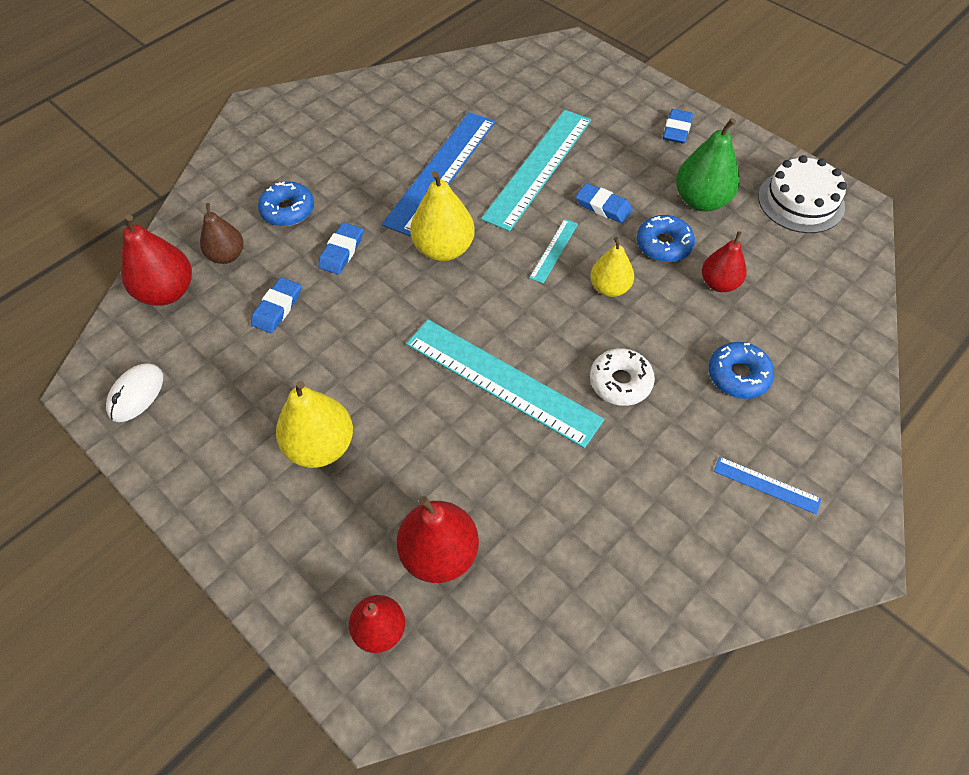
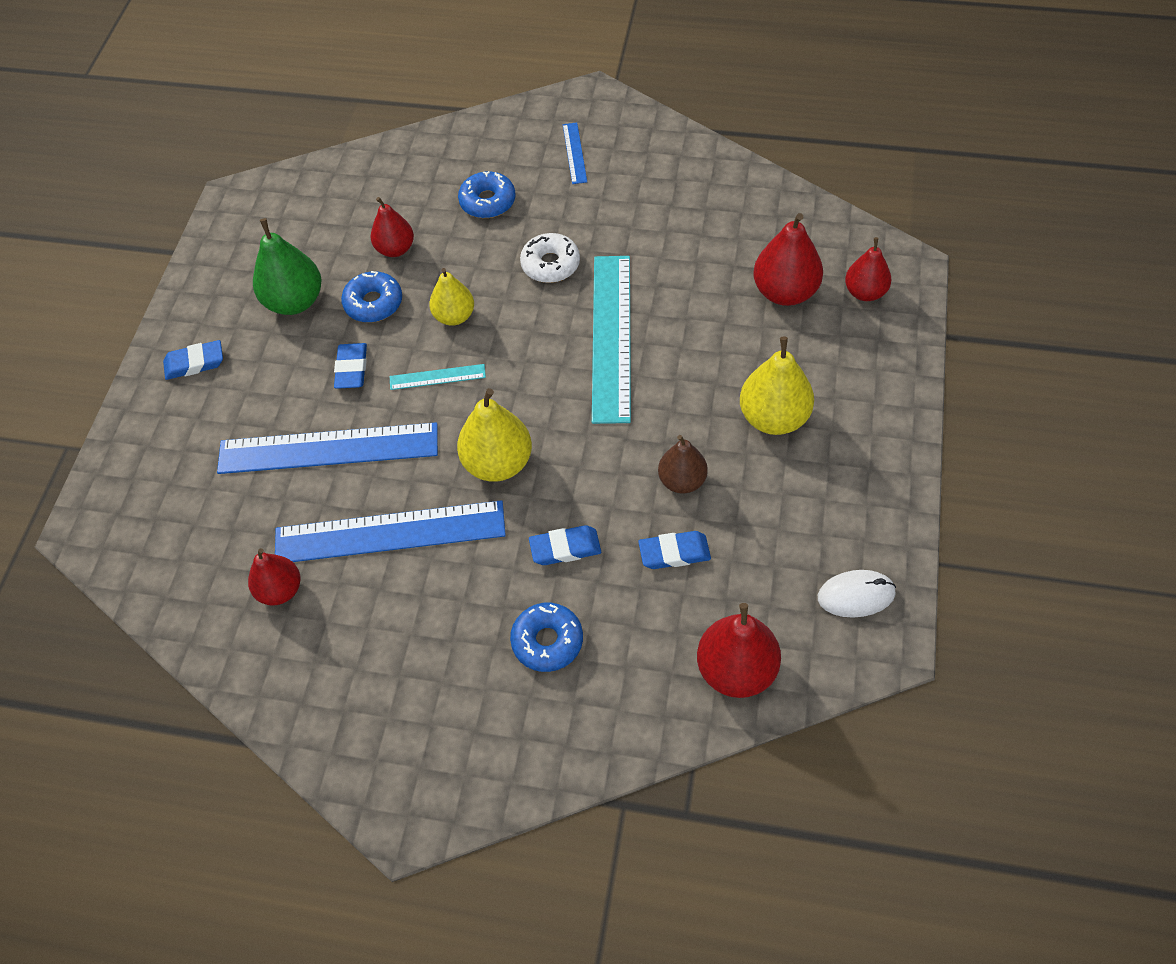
camera: 120 degrees left, 0 degrees up
(227, 255) = (650, 651): brown pear -> brown pear (682, 481)
(447, 109) = (280, 590): none -> red pear
(538, 168) = (328, 448): turquoise ruler -> blue ruler
(800, 201) = (251, 235): white cake -> none

